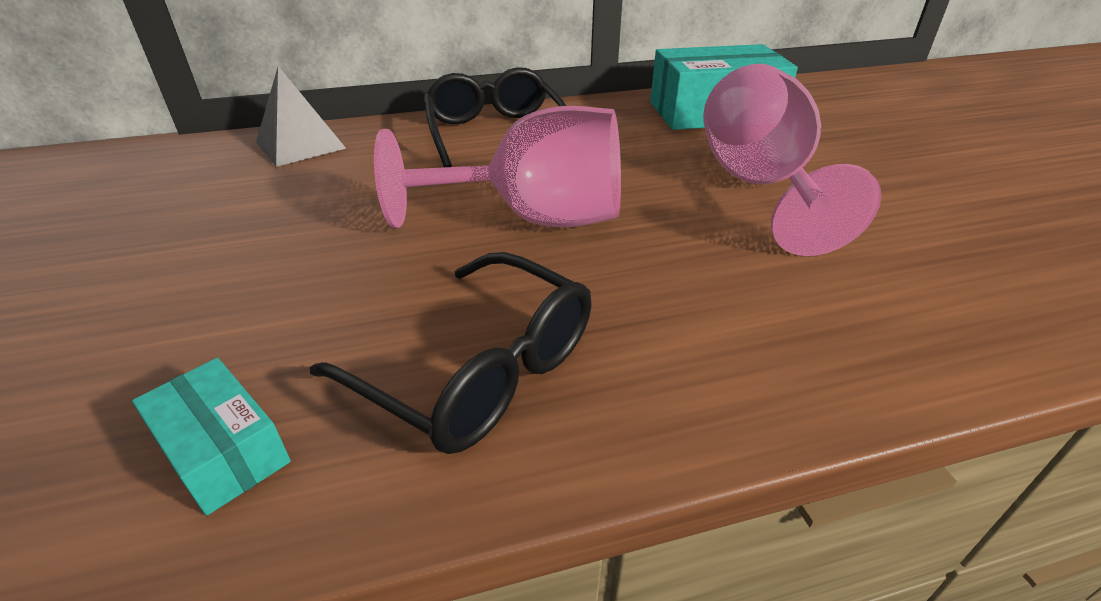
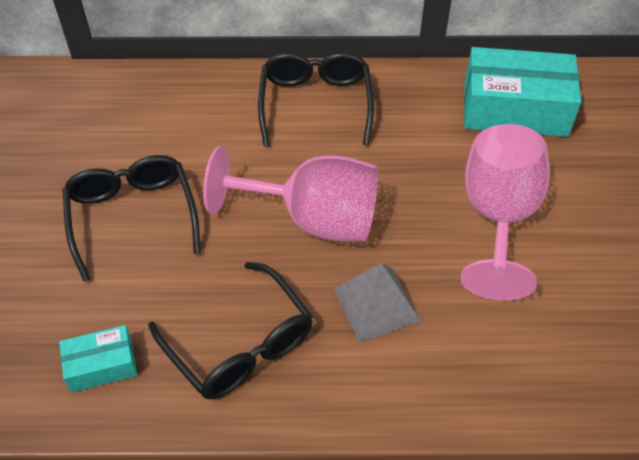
camera: 15 degrees right, 15 degrees up
(223, 450) = (102, 365): turquoise box -> turquoise box turned 75 degrees counterclockwise
(270, 252) = (132, 216): none -> black glasses
(300, 145) = (161, 93): grey pyramid -> grey pyramid (376, 304)

